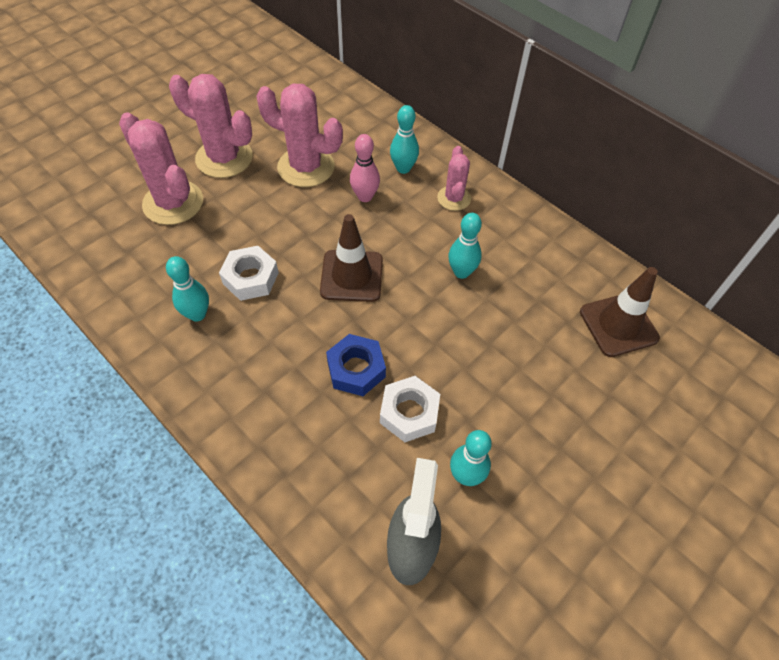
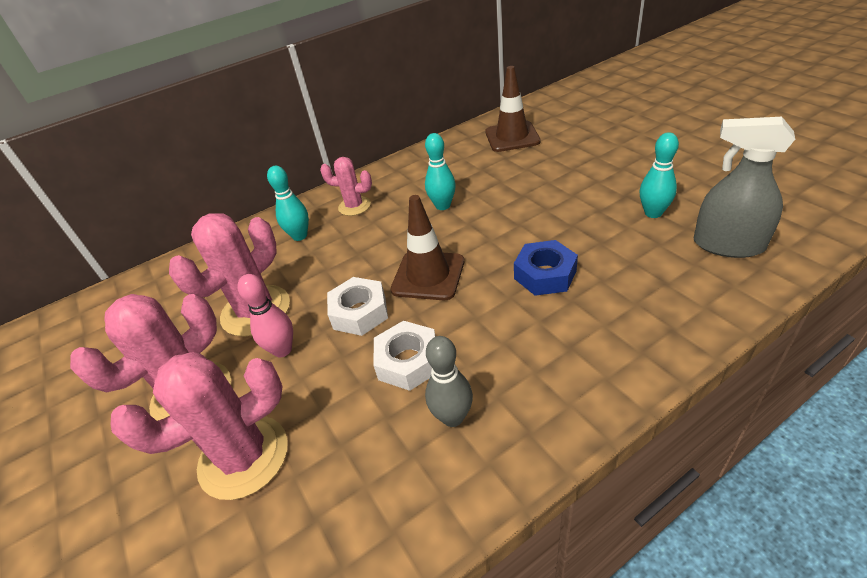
camera: 70 degrees left, 15 degrees down
(197, 314) = (452, 417): turquoise bowling pin -> grey bowling pin
(365, 197) = (324, 264): pink bowling pin -> pink bowling pin (282, 350)
(409, 413) = (594, 242): white nut -> white nut (359, 312)

